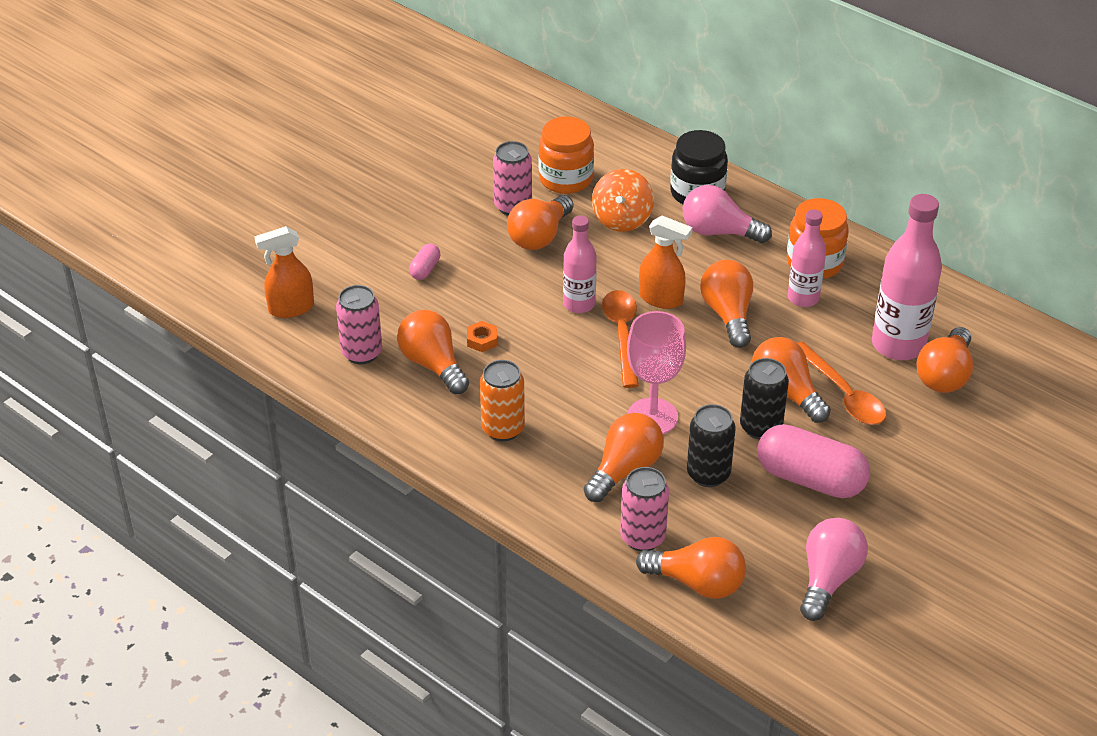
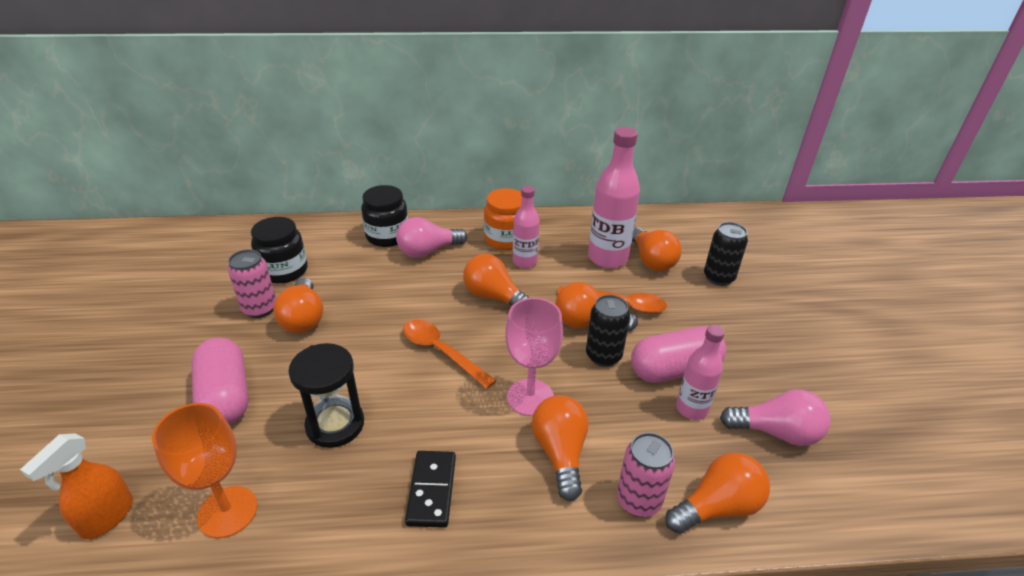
camera: 45 degrees left, 5 degrees down
(362, 353) = (227, 512): pink can -> orange goblet
(425, 269) = (226, 397): pink capsule -> pink capsule, size x2.23
(433, 364) = (311, 475): orange light bulb -> none
(482, 340) = (335, 425): orange nut -> black hourglass
(503, 429) = (431, 490): orange can -> black domino
(566, 179) = (284, 271): orange jar -> black jar
(579, 304) = (385, 349): pink bottle -> pink bottle (691, 409)
(622, 219) = (354, 276): orange spinning top -> none
(661, 299) = (439, 311): orange spray bottle -> none
(708, 474) = (615, 413): black can -> black can (718, 278)
(828, 579) = (776, 432): pink light bulb -> pink light bulb turned 120 degrees clockwise

